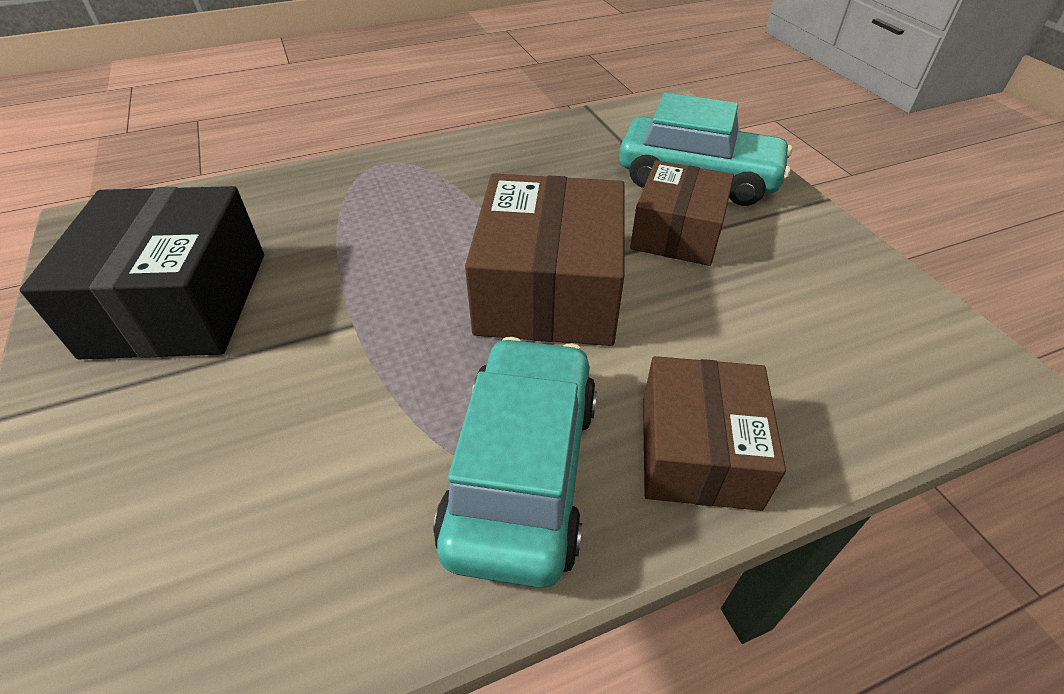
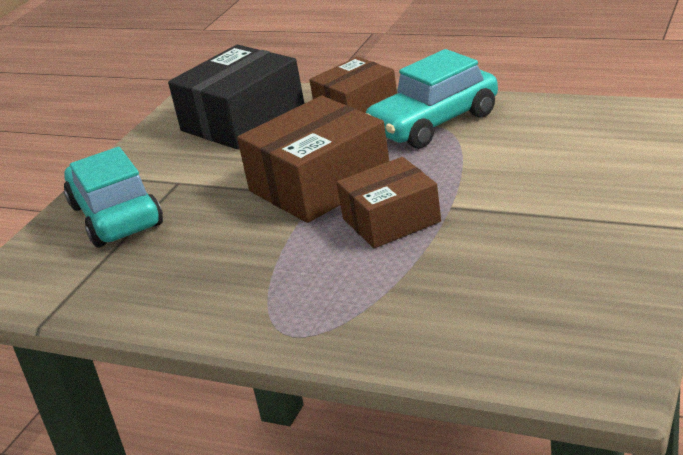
camera: 130 degrees left, 15 degrees down
(179, 303) = (555, 261): black box -> black box (243, 120)
(677, 232) = (198, 187): brown box -> brown box (391, 220)

